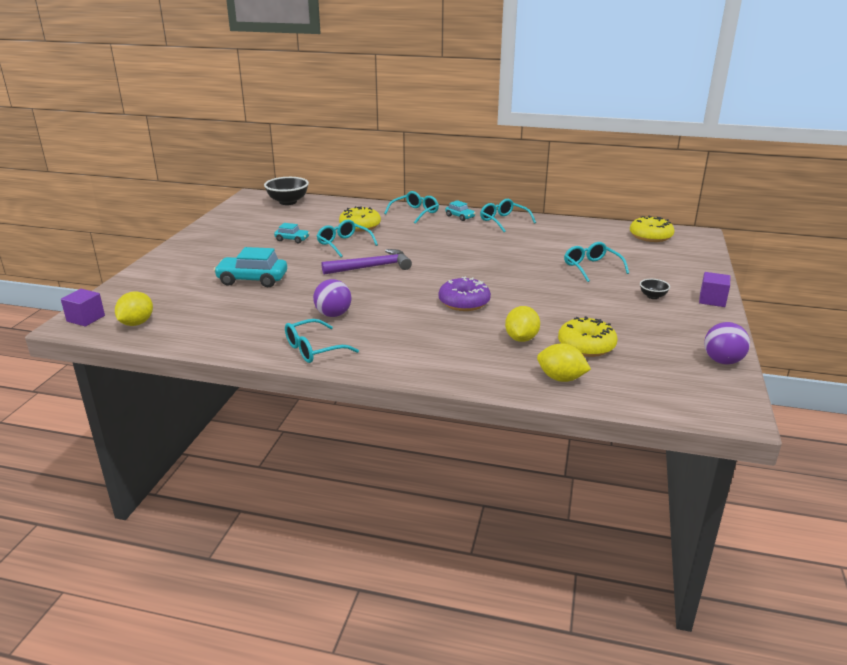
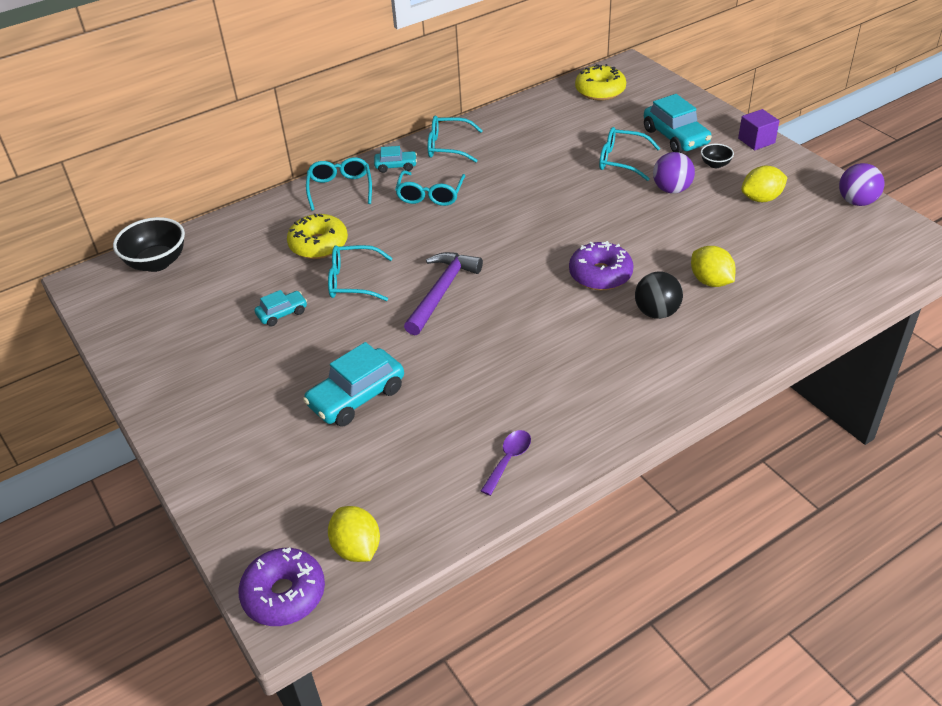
camera: 45 degrees left, 15 degrees up
(86, 318) = (284, 594): purple cube -> purple donut
(254, 337) = (509, 459): none -> purple spoon
(313, 349) = (586, 427): turquoise glasses -> turquoise glasses (430, 195)
(333, 314) = (523, 375): purple ball -> purple ball (671, 189)
(457, 332) = (656, 312): none -> black ball
(561, 378) = (802, 300): yellow lemon -> yellow lemon (761, 198)
(586, 346) = (761, 253): yellow donut -> none
(654, 274) = (675, 137): none -> turquoise car

